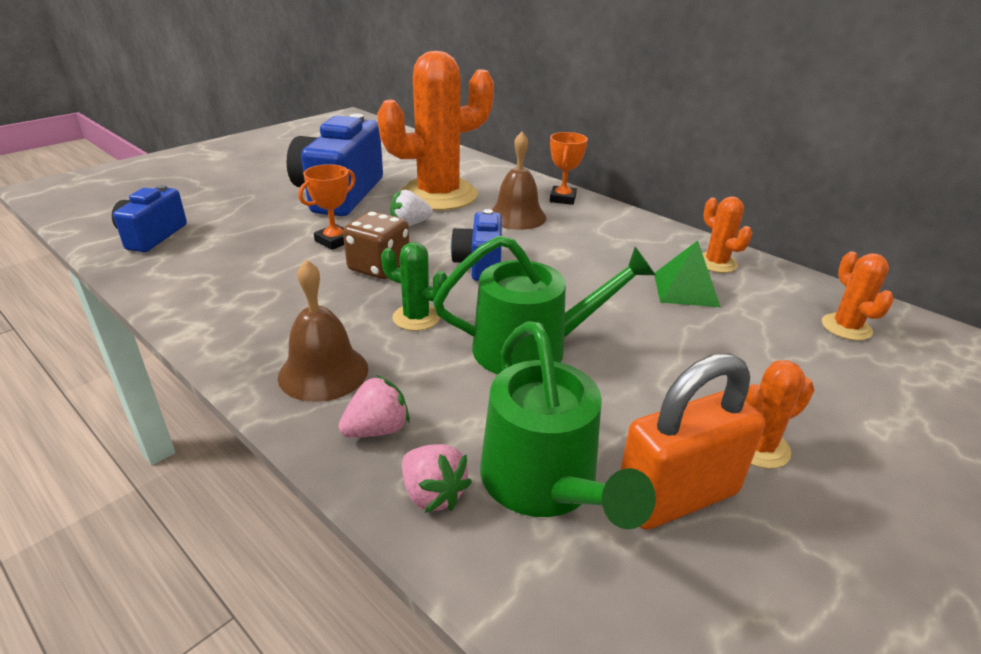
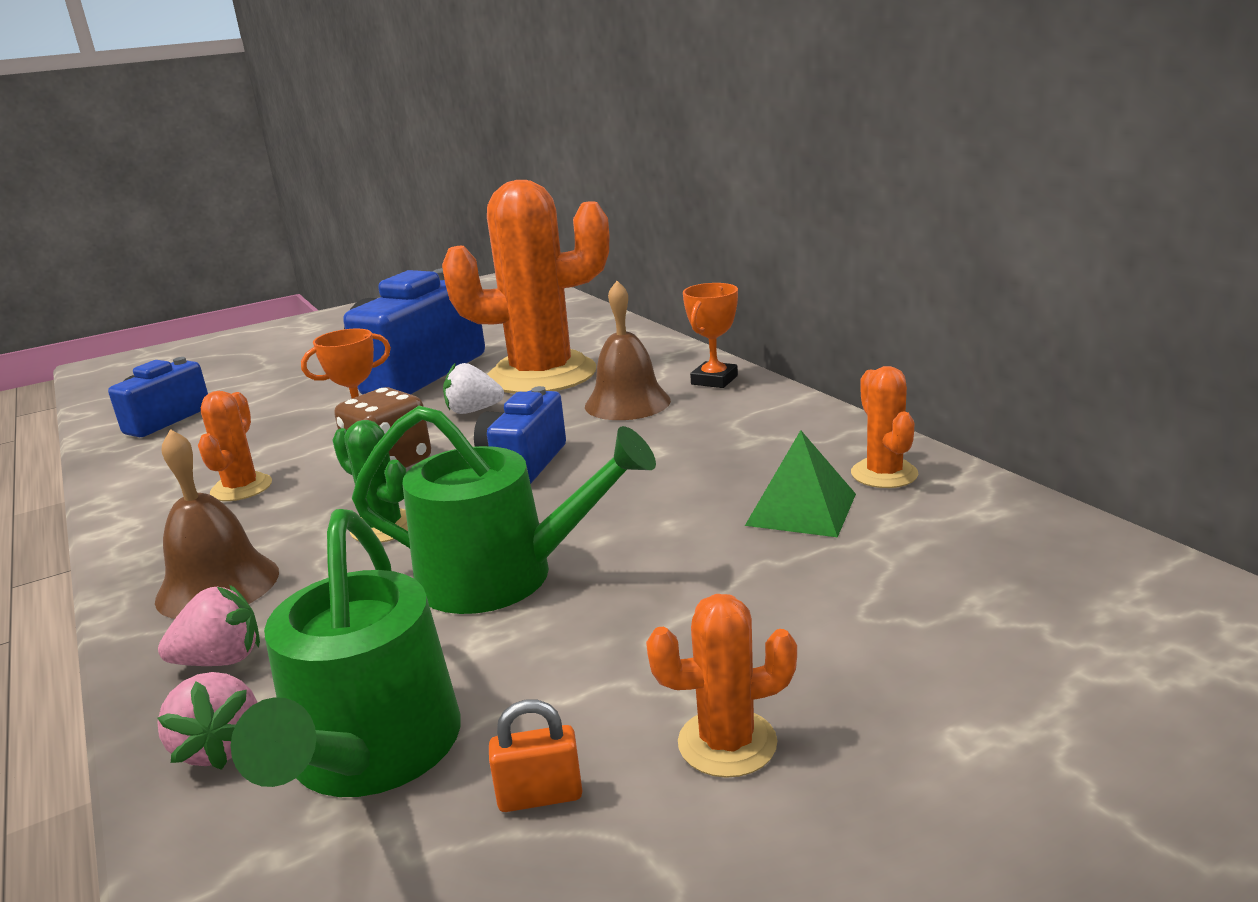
camera: 20 degrees right, 10 degrees down
(676, 496) = (540, 796): orange padlock -> orange padlock, size x0.43
(846, 327) = (1036, 580): orange cactus -> orange cactus (241, 488)

